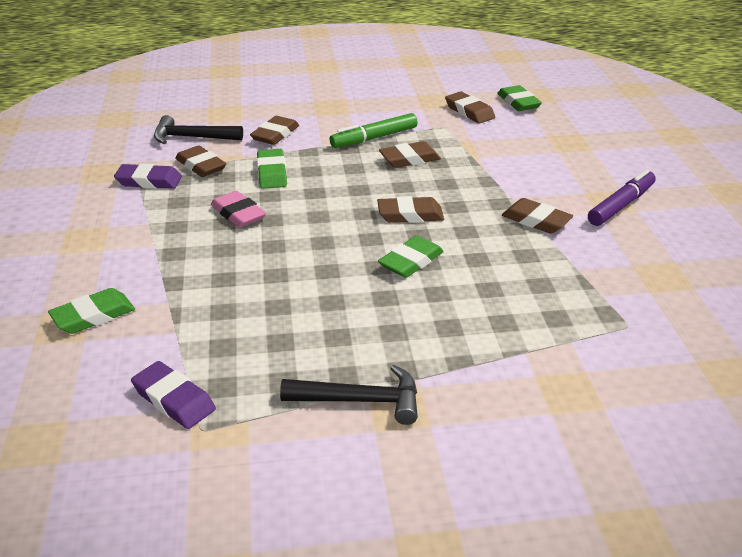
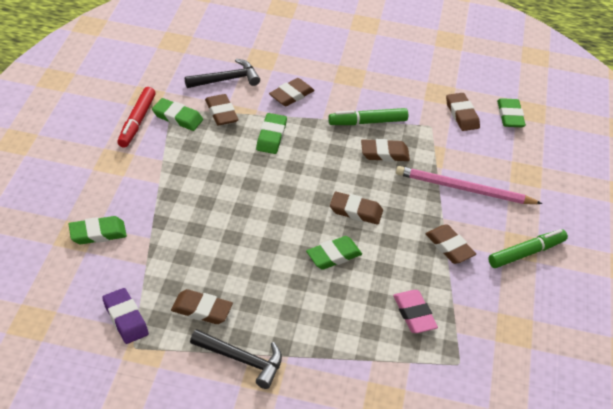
camera: 15 degrees right, 10 degrees up
(98, 196) = (136, 122): none -> red marker
(149, 181) = (177, 117): purple eraser -> green eraser
(192, 137) = (226, 80): black hammer -> black hammer turned 135 degrees clockwise
(238, 214) = (229, 170): pink eraser -> pink eraser (414, 314)
(276, 360) = (201, 310): none -> brown eraser
(515, 168) = (464, 189): none -> pink pencil
(621, 205) = (526, 253): purple marker -> green marker

